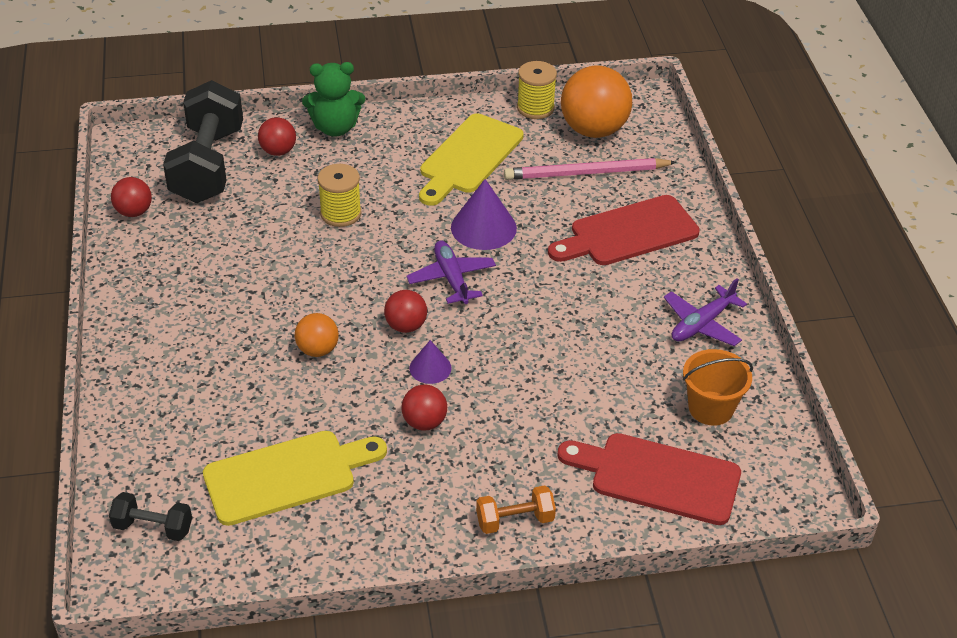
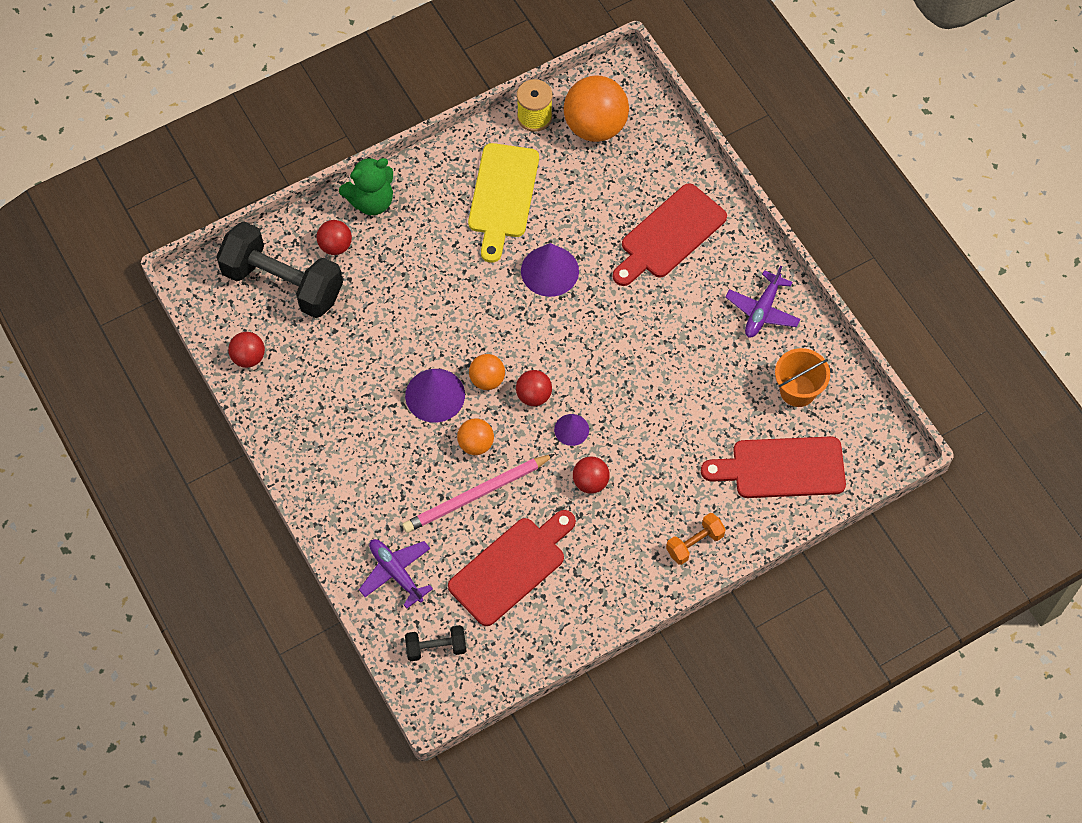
camera: 20 degrees left, 20 degrees up
(208, 165) = (283, 283): black dumbbell -> black dumbbell turned 45 degrees counterclockwise
(287, 476) = (511, 567): yellow cutting board -> red cutting board
(300, 295) = (435, 395): none -> purple cone
(340, 213) = (424, 297): yellow spool -> none
(364, 298) = (487, 380): none -> orange ball
(451, 279) = (548, 334): purple plane -> purple plane (396, 573)
(586, 173) = (609, 180): pink pencil -> pink pencil (476, 495)

